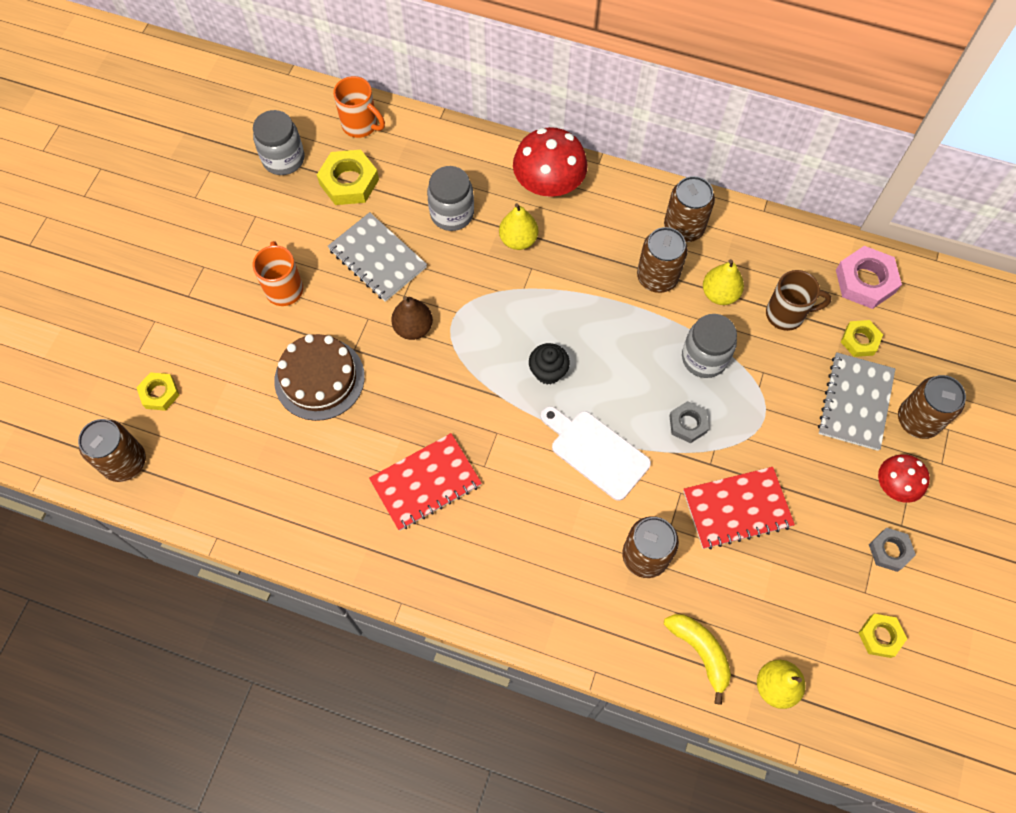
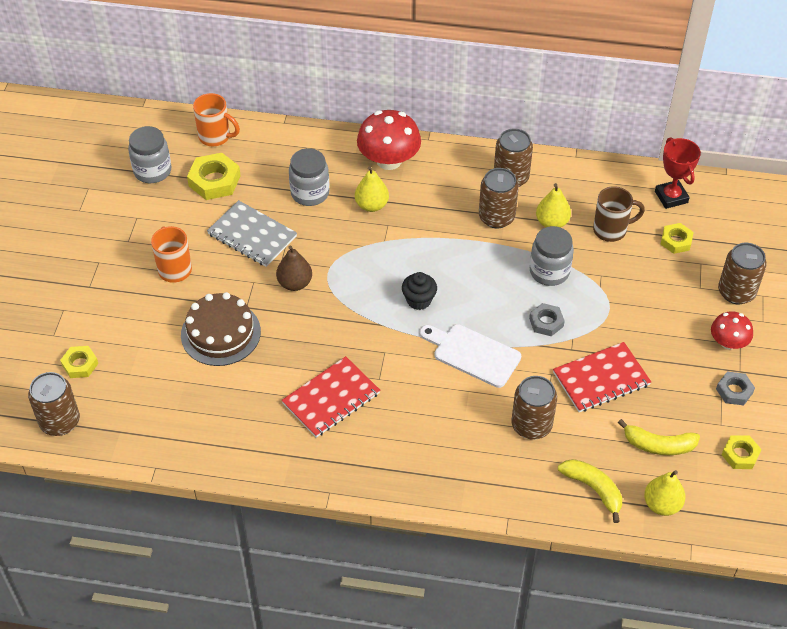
camera: 10 degrees left, 15 degrees down
(787, 607) = (658, 445): none -> yellow banana
(855, 402) = (682, 286): grey notebook -> none
(865, 281) = (671, 197): pink nut -> red trophy

